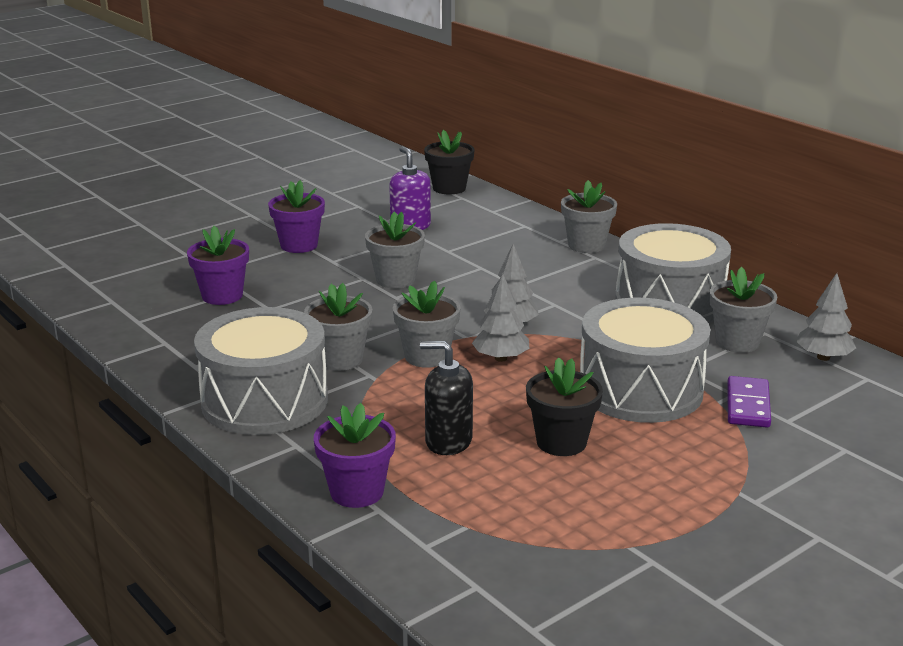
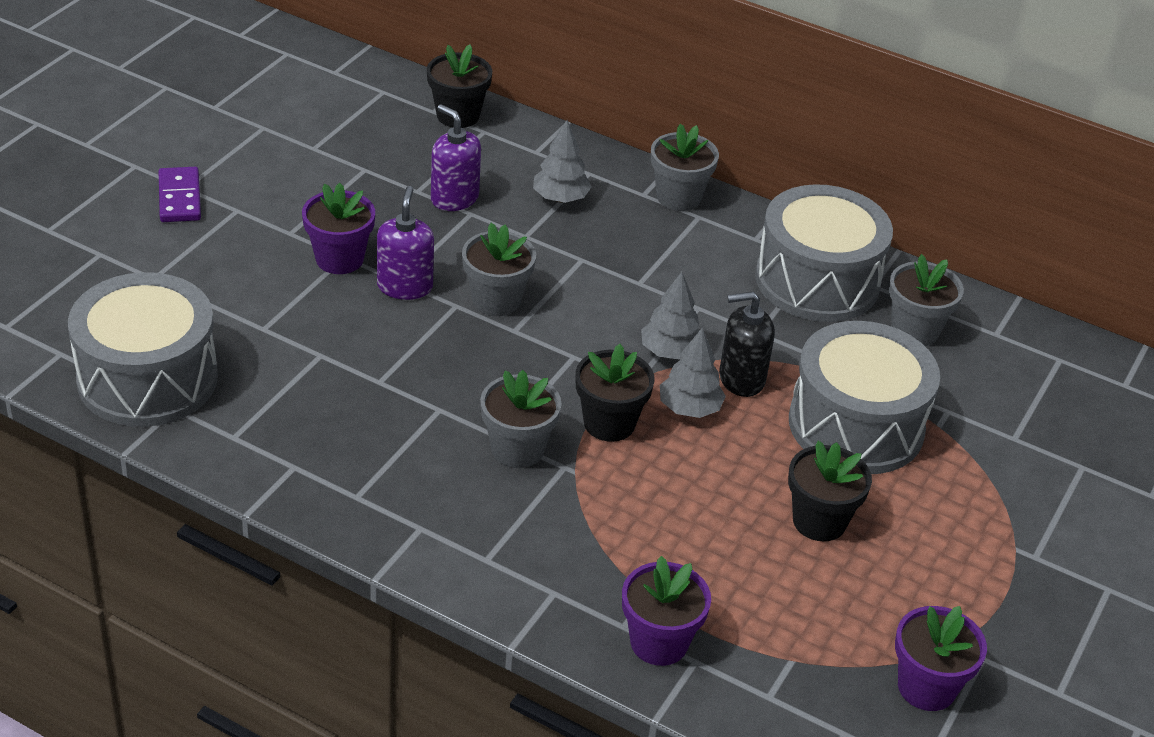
camera: 25 degrees left, 15 degrees up
(222, 296) = (306, 370): purple flower pot -> purple flower pot (926, 687)
(264, 401) = (476, 534): grey drum -> grey drum (147, 378)
(333, 264) = (405, 286): none -> purple soap dispenser
(427, 356) = (609, 423): grey flower pot -> black flower pot
(448, 441) = (707, 547): black soap dispenser -> black soap dispenser (741, 379)
(748, 405) = (968, 425): purple domino -> purple domino (180, 198)
(823, 357) = (1006, 336): grey tree -> grey tree (560, 198)

